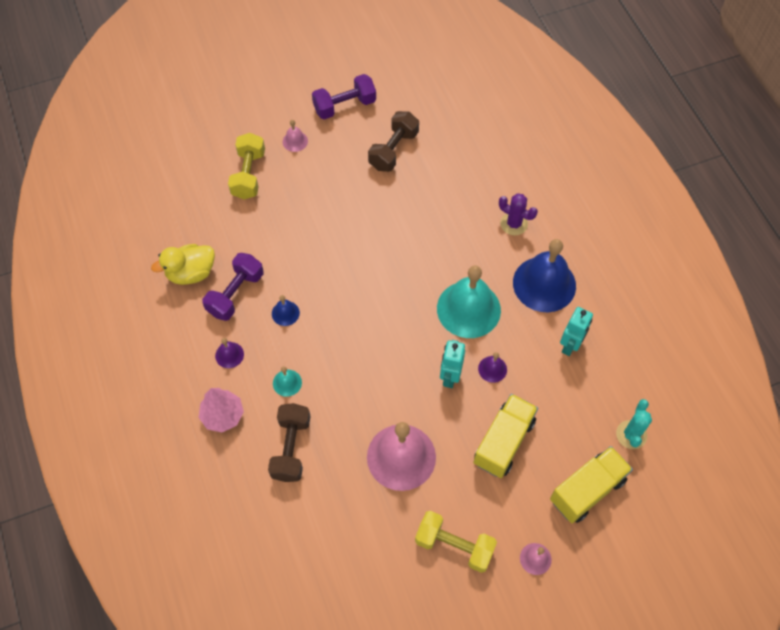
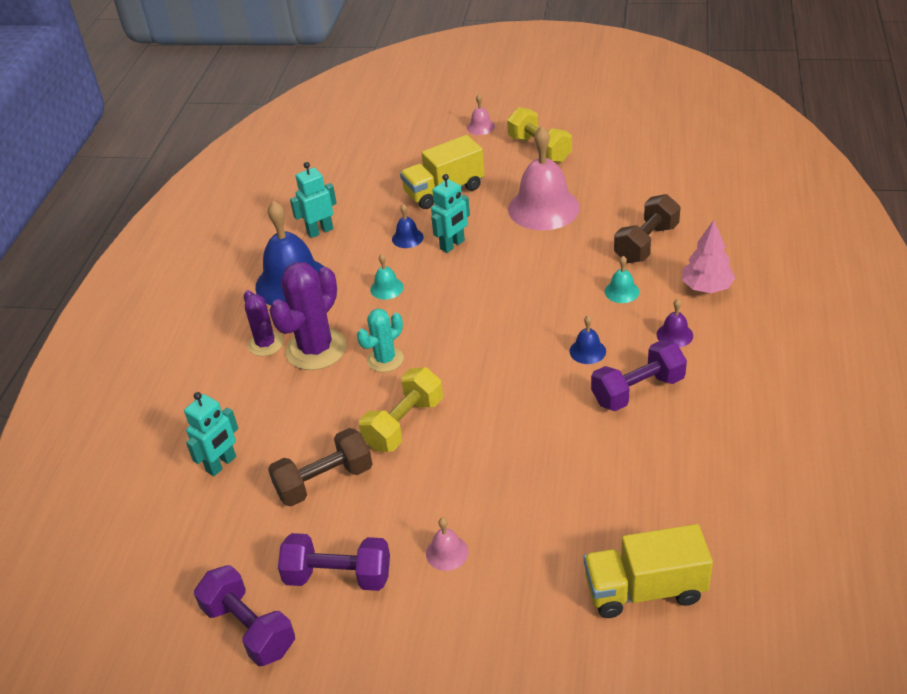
camera: 145 degrees left, 20 degrees down
(191, 273) = (686, 433): yellow duck -> none
(249, 174) = (543, 530): yellow dumbbell -> yellow dumbbell (404, 424)
(369, 65) = (249, 628): none -> purple dumbbell
(463, 134) = (221, 464): none -> turquoise robot
(468, 309) = (386, 288): turquoise bell -> turquoise bell, size x0.44
(475, 234) = (316, 349): none -> purple cactus
(492, 369) = (407, 238): purple bell -> blue bell
(587, 490) = (404, 147): yellow truck -> yellow truck (645, 589)
(631, 434) = (334, 165): turquoise cactus -> turquoise cactus (385, 359)

